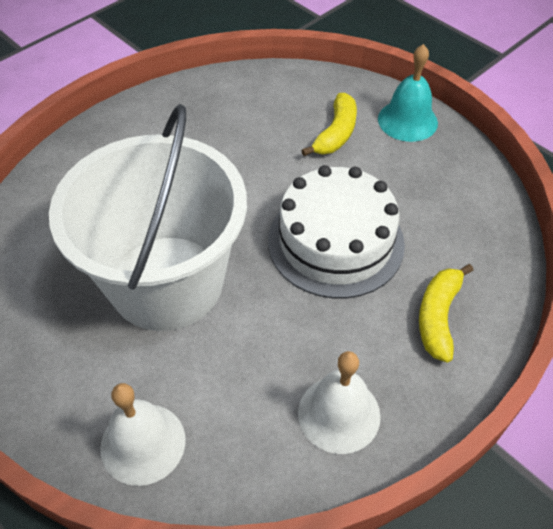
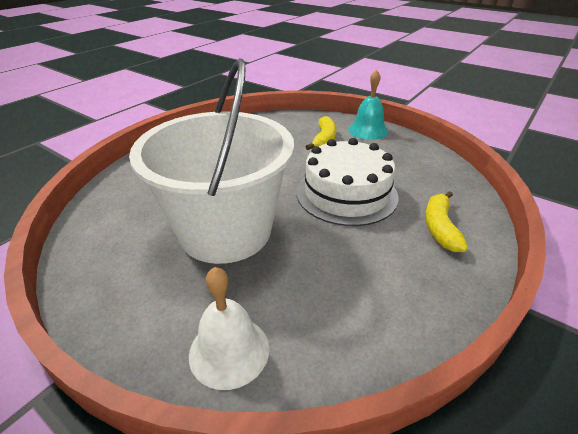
camera: 10 degrees left, 15 degrees down
(339, 414) = (394, 301): white bell -> none

